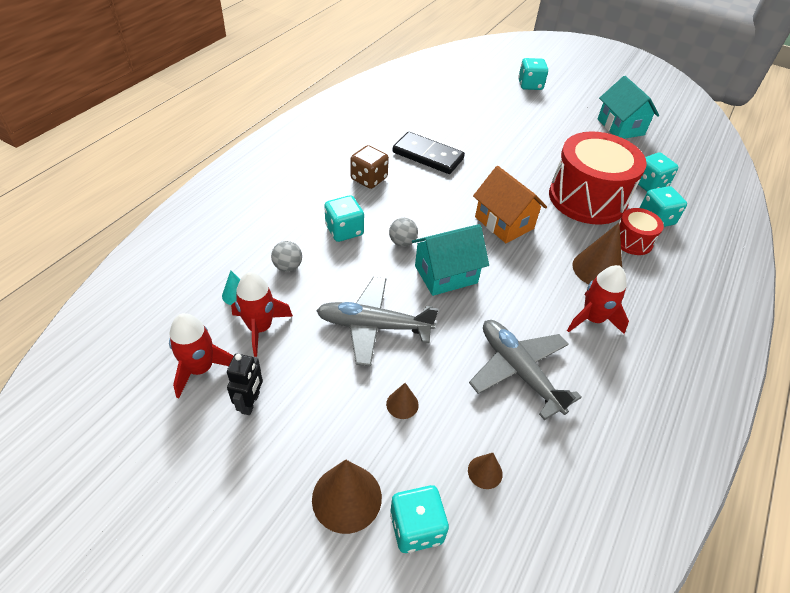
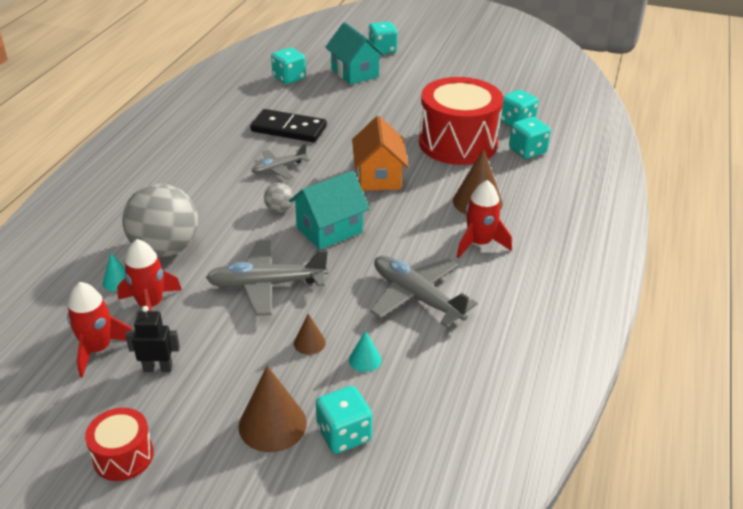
camera: 10 degrees left, 10 degrees down
(251, 403) = (158, 368): black robot -> black robot turned 90 degrees counterclockwise
(288, 266) = (165, 249): grey ball -> grey ball, size x2.28
(344, 230) = (217, 208): turquoise dice -> turquoise dice (289, 78)
(369, 179) = (231, 159): brown dice -> none
(410, 197) = (278, 169): none -> grey plane
(454, 437) = (365, 360): none -> turquoise cone
(485, 472) = (399, 381): brown cone -> none
(504, 223) = (379, 177): orange house -> orange house turned 45 degrees clockwise
(620, 127) = (481, 75): turquoise house -> turquoise house (355, 73)
(632, 241) = (507, 173): red drum -> red drum (123, 456)

